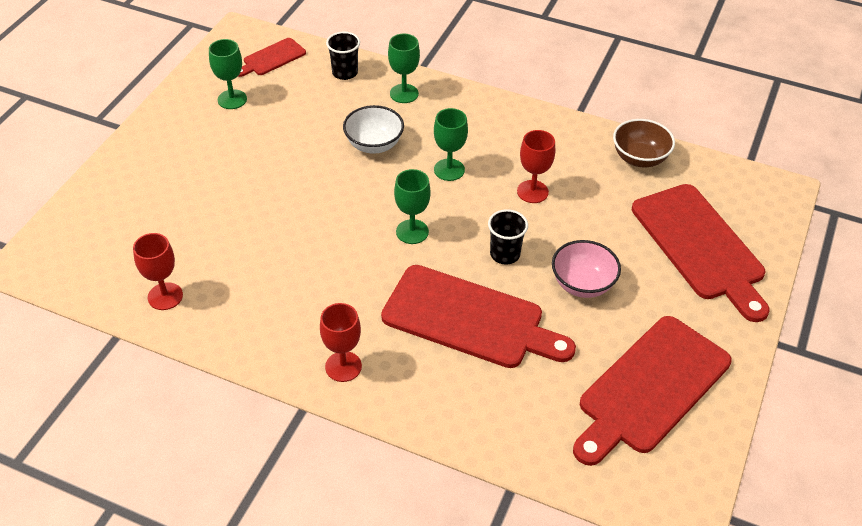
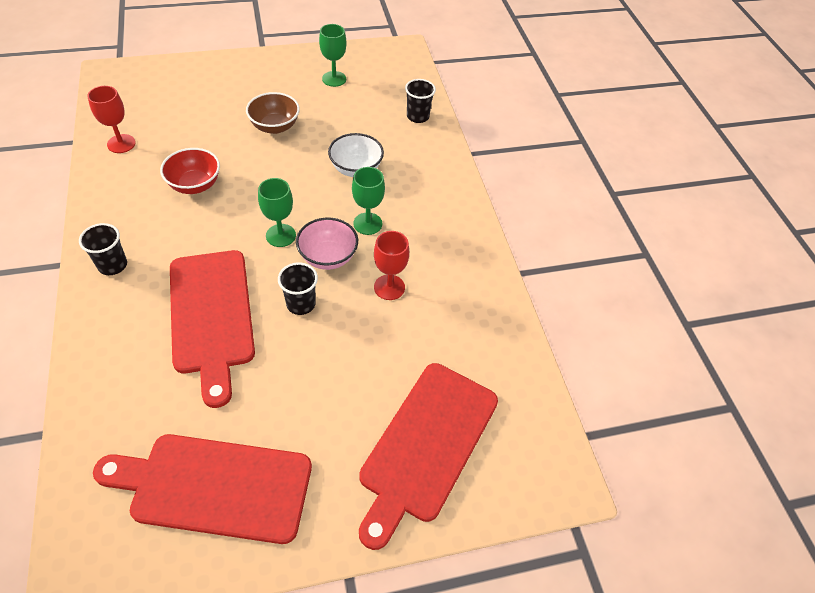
camera: 50 degrees right, 5 degrees up
(272, 58) = (395, 75): red cutting board -> none
(287, 263) = (195, 185): none -> red bowl
(343, 366) = (112, 265): red goblet -> black cup
(404, 93) = (428, 157): green goblet -> none
(582, 284) = (306, 374): pink bowl -> pink bowl (328, 257)
(639, 158) = (500, 343): brown bowl -> brown bowl (275, 127)

